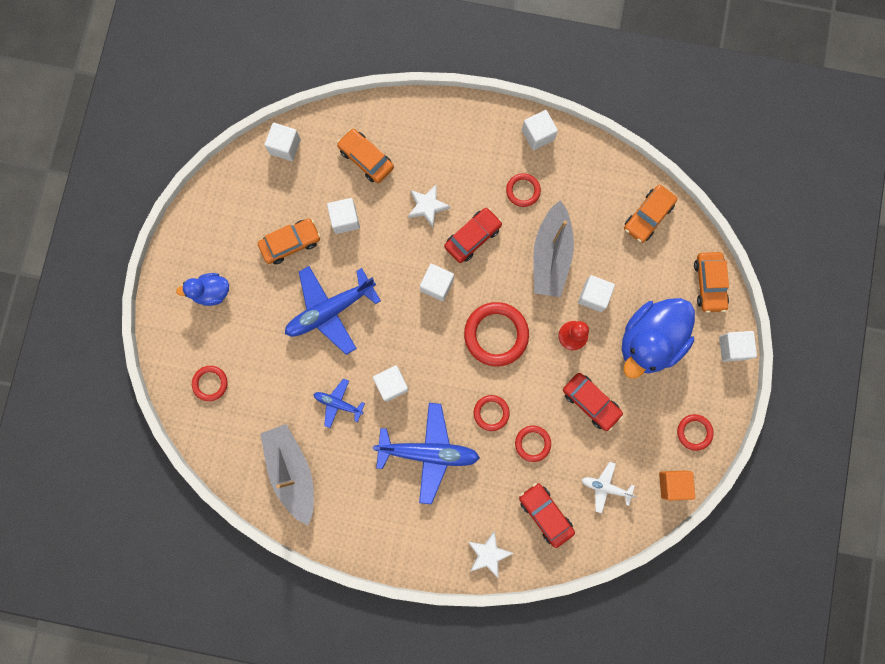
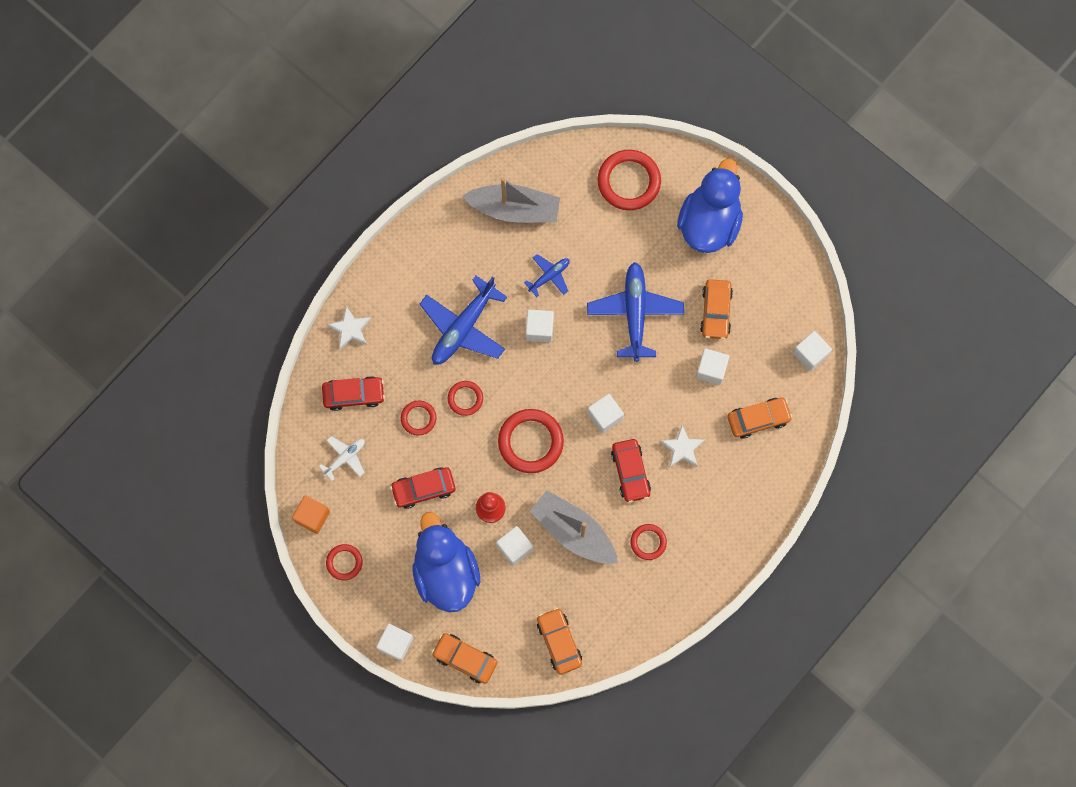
camera: 120 degrees right, 5 degrees down
(210, 383) = (629, 181): red ring -> red ring, size x1.82
(211, 292) = (709, 223): blue duck -> blue duck, size x1.94
(538, 135) = (694, 587): white cube -> none

